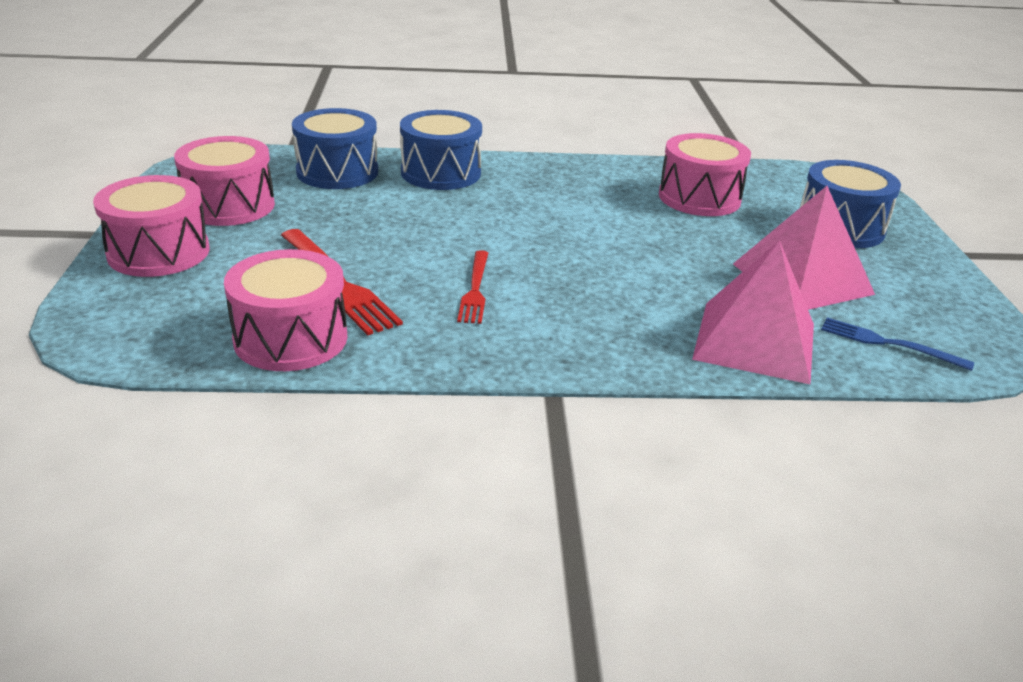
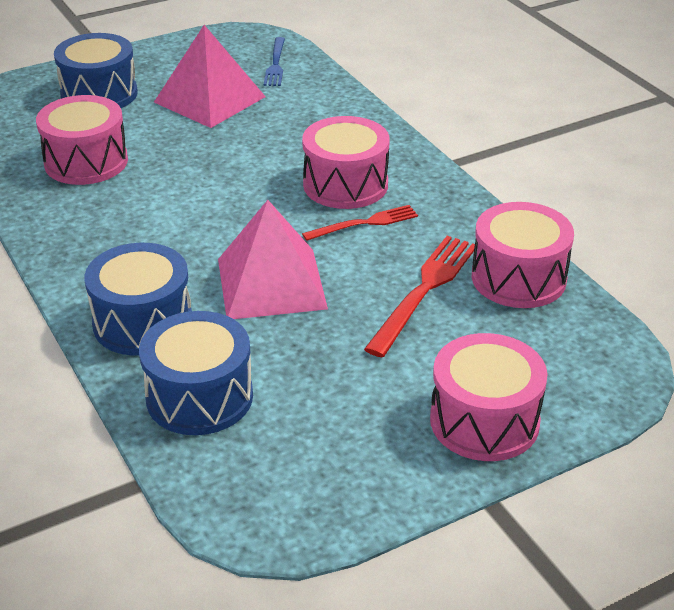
camera: 115 degrees left, 5 degrees up
(229, 205) = (352, 432): pink drum -> pink drum (345, 184)
(754, 341) = (319, 105): pink pyramid -> pink pyramid (271, 283)

